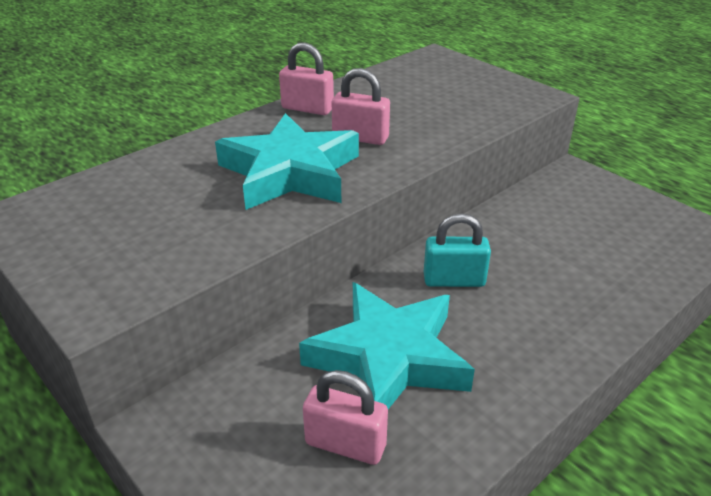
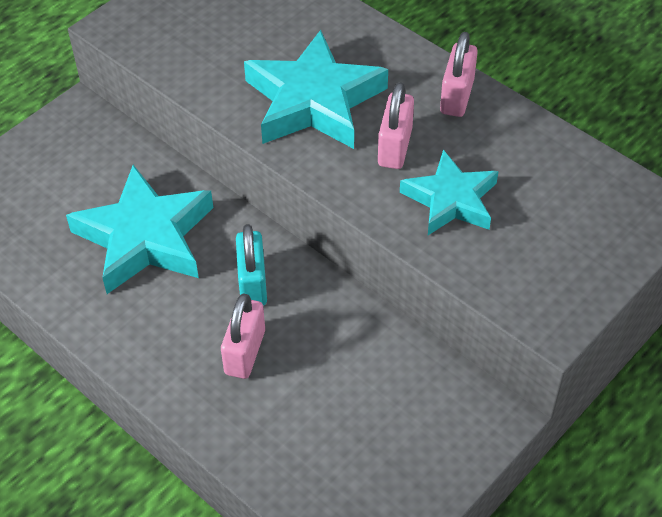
camera: 85 degrees right, 15 degrees up
(345, 444) = (56, 217): pink padlock -> pink padlock (245, 352)
(423, 119) = (450, 200): none -> turquoise star

